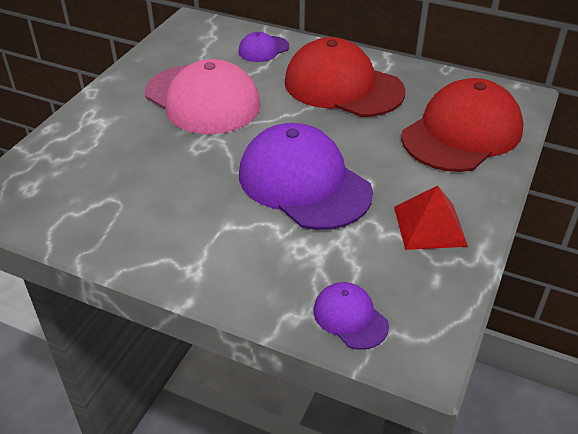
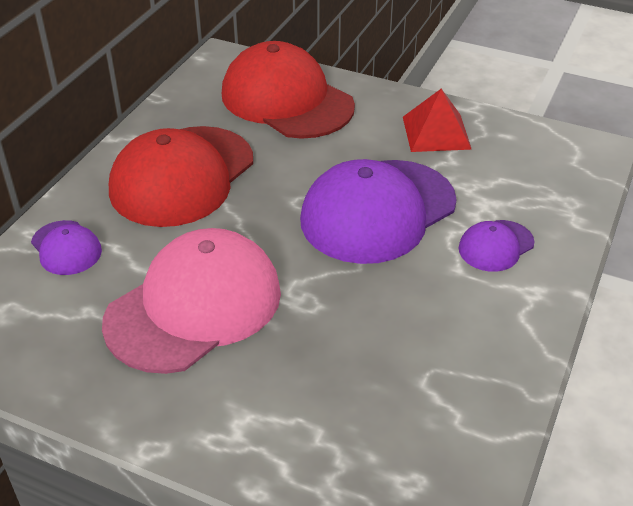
camera: 90 degrees left, 0 degrees up
(350, 317) = (566, 185): purple cap -> purple cap (496, 246)

